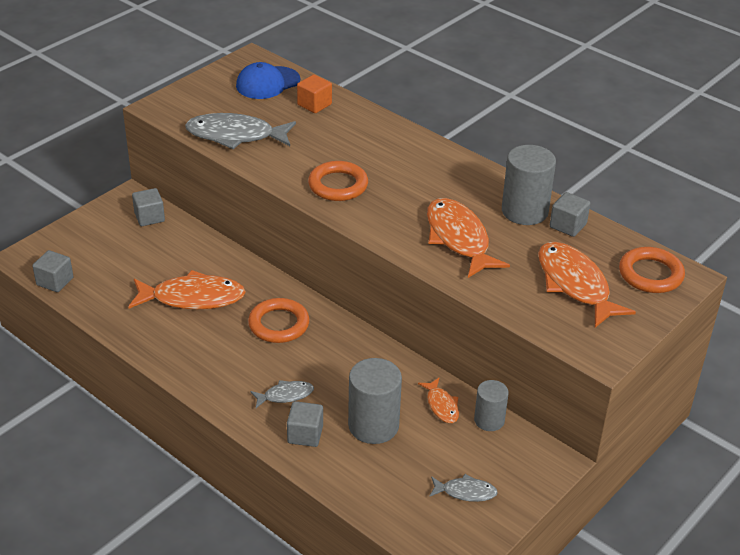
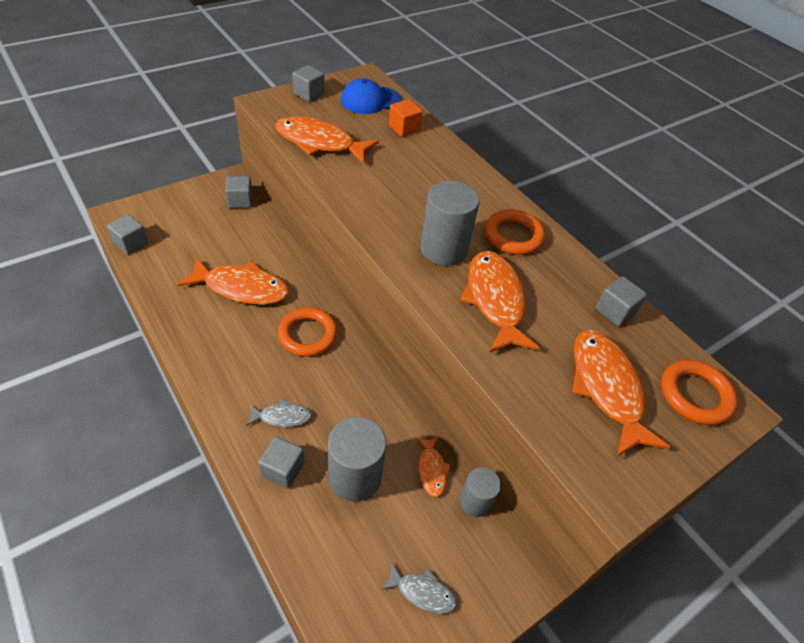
camera: 10 degrees right, 10 degrees up
(200, 89) = (309, 94): none -> grey cube
(235, 135) = (319, 143): grey fish -> orange fish
(338, 185) = (394, 213): orange ring -> orange ring (513, 236)
(524, 211) = (573, 284): grey cylinder -> grey cylinder (443, 249)

